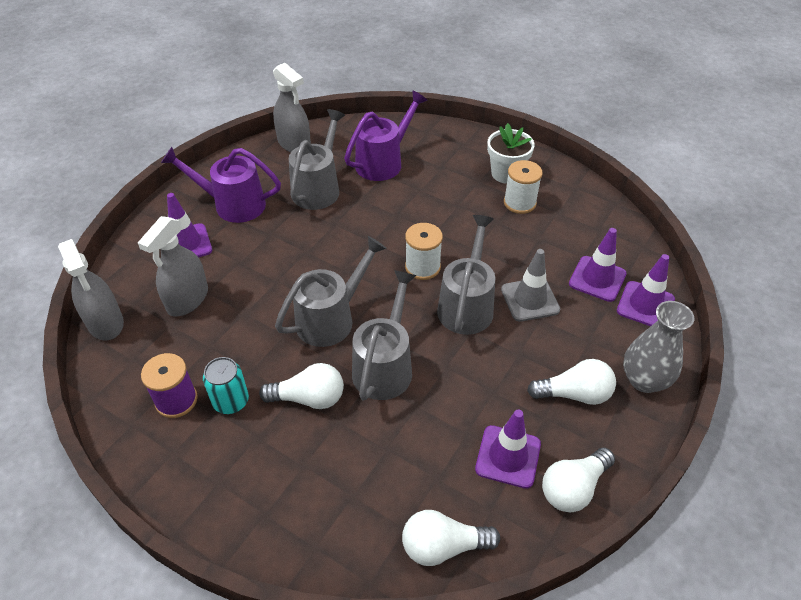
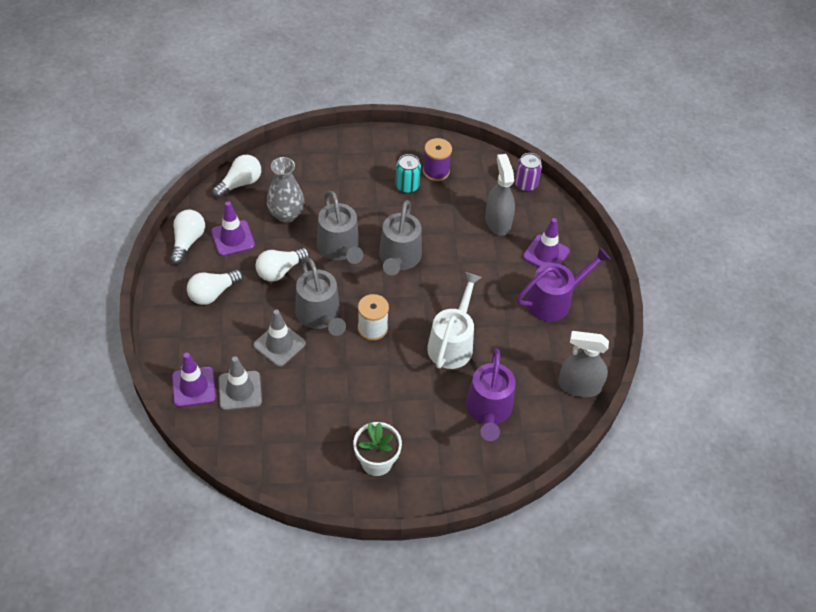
camera: 140 degrees right, 5 degrees up
(105, 323) = (525, 184): grey spray bottle -> purple can
(309, 398) = (367, 209): white light bulb -> white light bulb (280, 271)
(318, 188) = (511, 352): grey watering can -> none
(360, 218) = (452, 343): none -> white watering can
(519, 203) = (343, 433): white spool -> none
(597, 279) = (240, 390): purple traffic cone -> grey traffic cone
(644, 380) = (172, 326): grey vase -> grey vase (286, 214)

